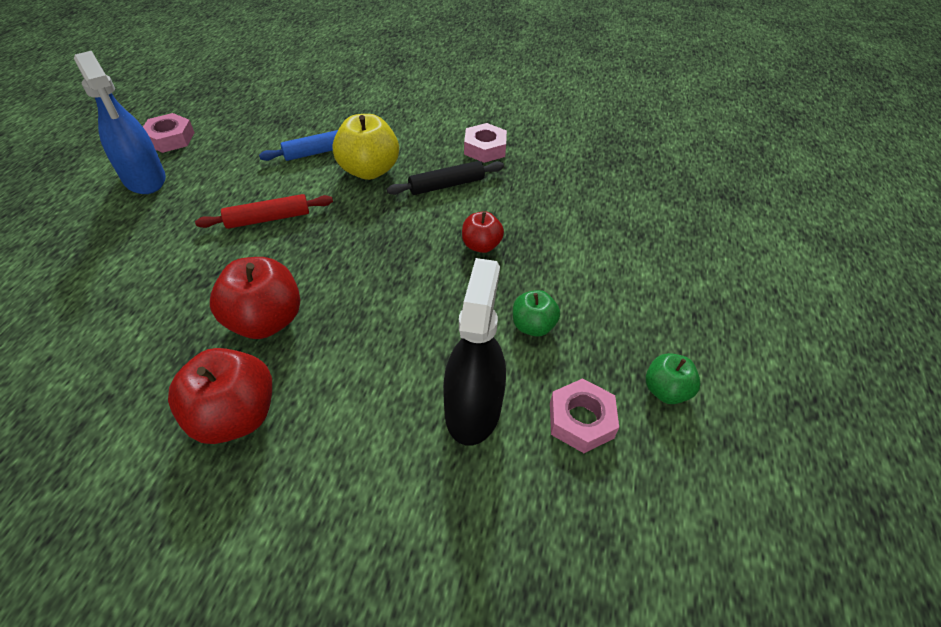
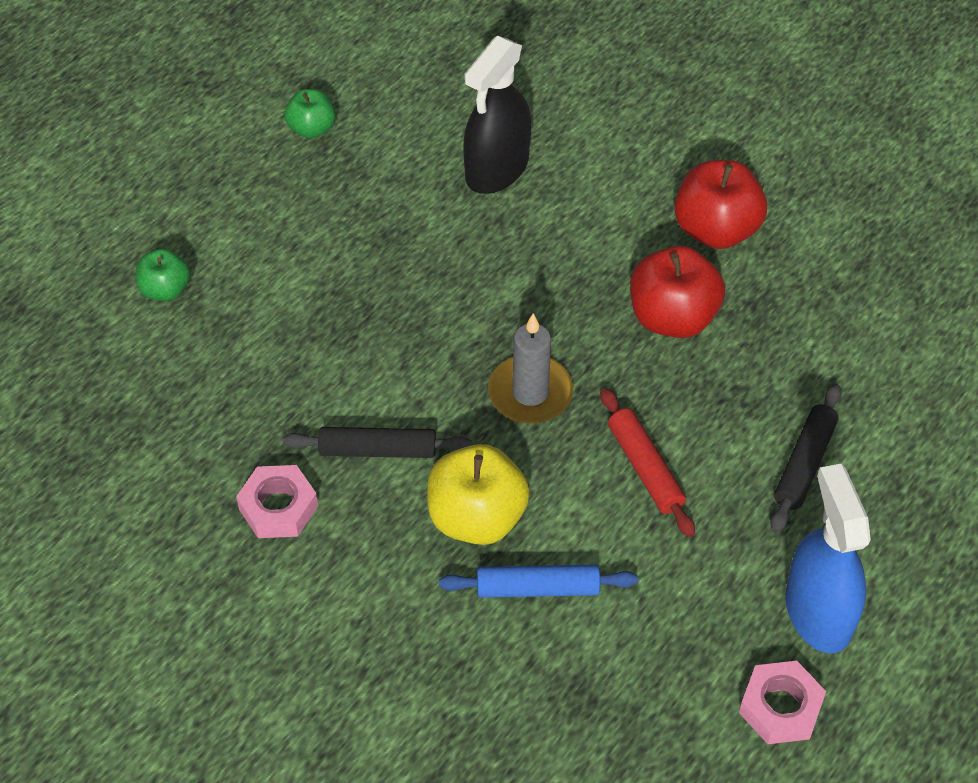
camera: 155 degrees left, 5 degrees up
(149, 250) = (804, 464): none -> black rolling pin
(268, 219) = (645, 468): red rolling pin -> red rolling pin turned 60 degrees clockwise
(363, 239) = (530, 393): none -> grey candle
(481, 245) = (388, 336): red apple -> none
(533, 326) = (392, 222): green apple -> green apple (165, 290)
(581, 420) = (406, 131): pink nut -> none

